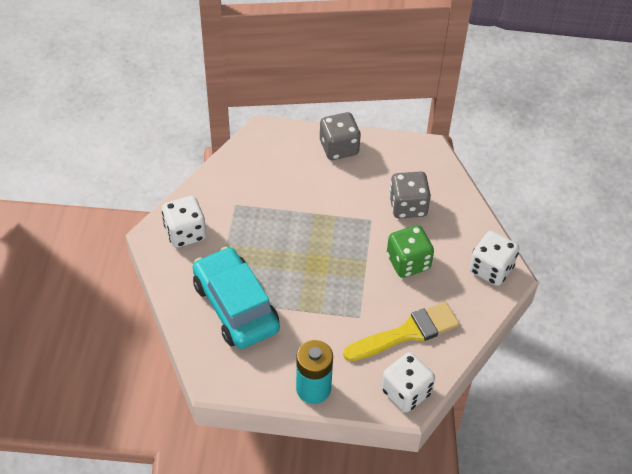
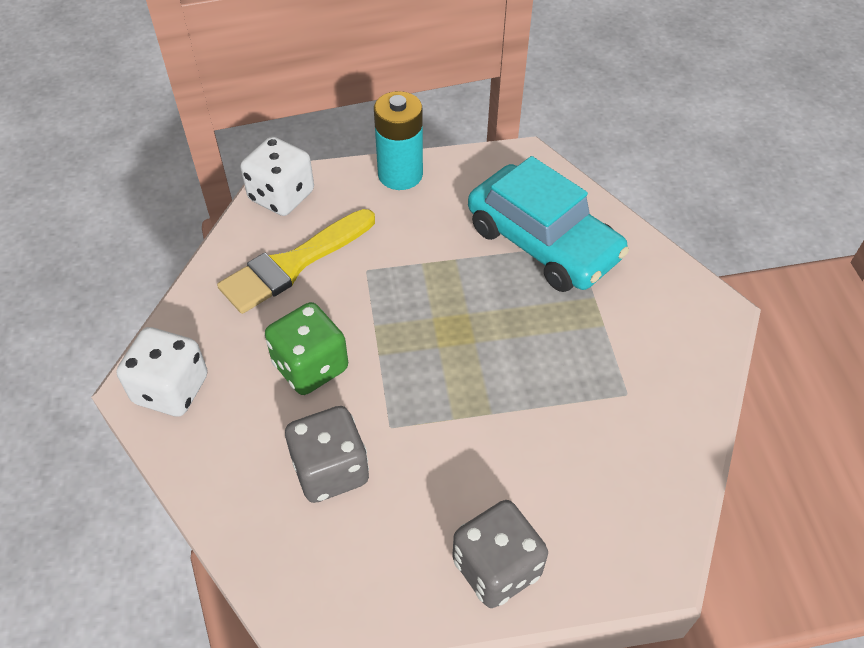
camera: 165 degrees right, 0 degrees up
(185, 233) = (674, 325): white dice -> none

